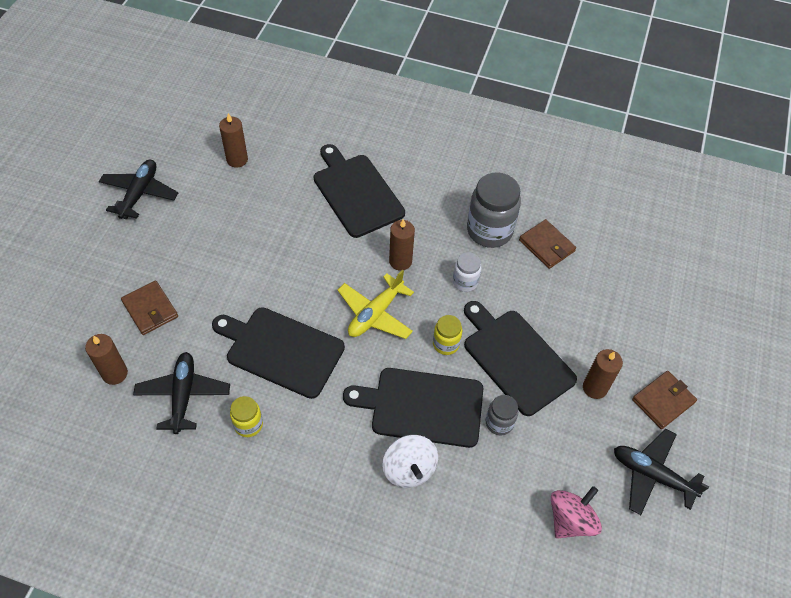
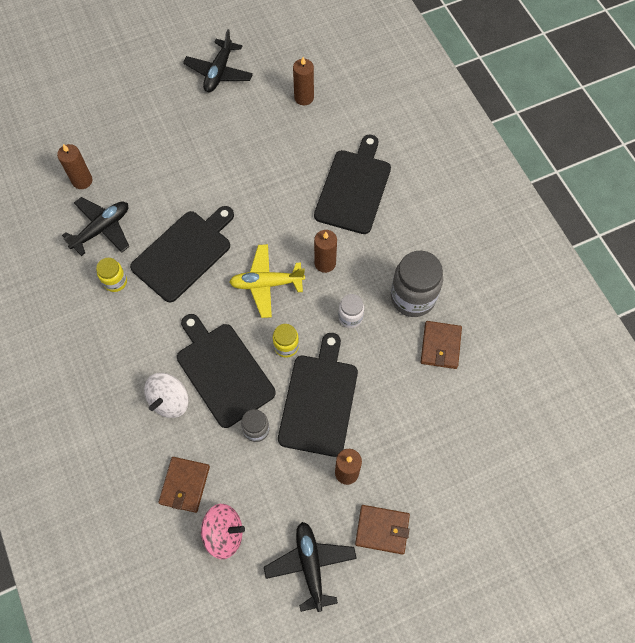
camera: 50 degrees right, 10 degrees up
(139, 193) = (219, 72): black plane -> black plane turned 135 degrees clockwise
(150, 309) = (142, 157): brown wallet -> brown wallet (185, 485)
(281, 350) = (184, 253): black cutting board -> black cutting board turned 60 degrees clockwise

